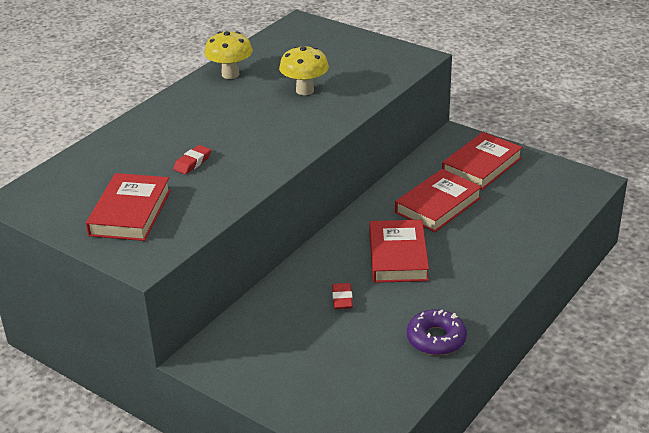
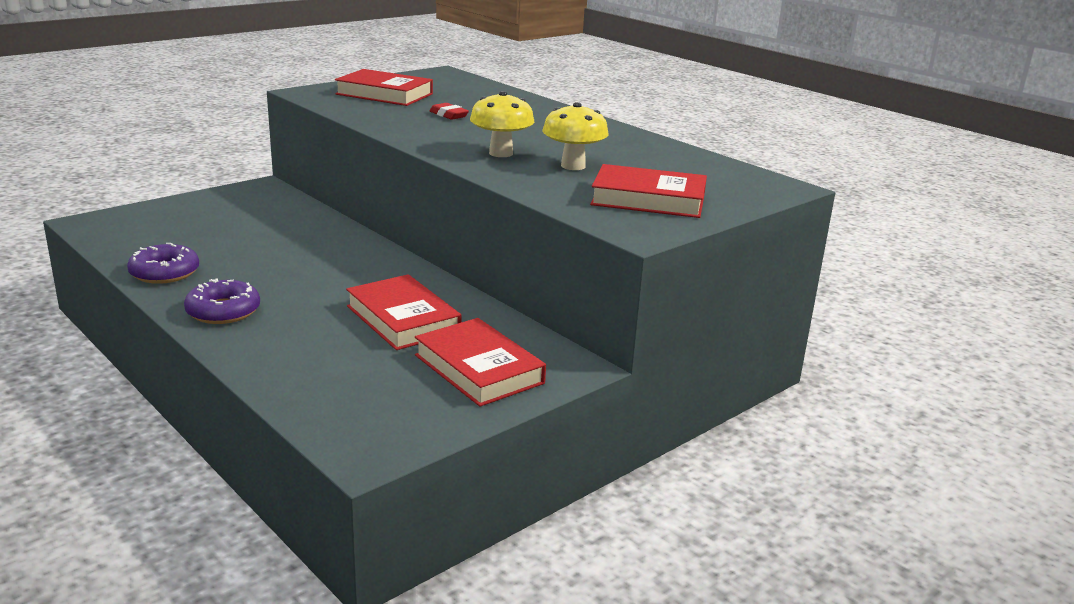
camera: 100 degrees right, 10 degrees down
(230, 74) = (635, 143): yellow mushroom -> yellow mushroom (501, 153)
(342, 299) = (279, 243): red eraser -> none
(398, 256) = (321, 279): red book -> red book (648, 199)
(479, 283) = (223, 311): none -> purple donut

